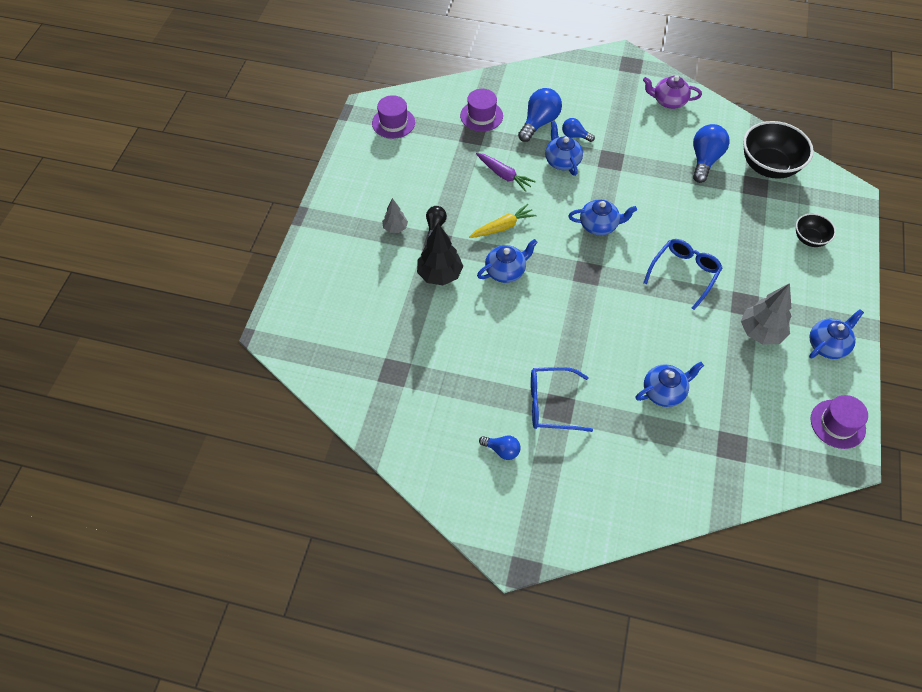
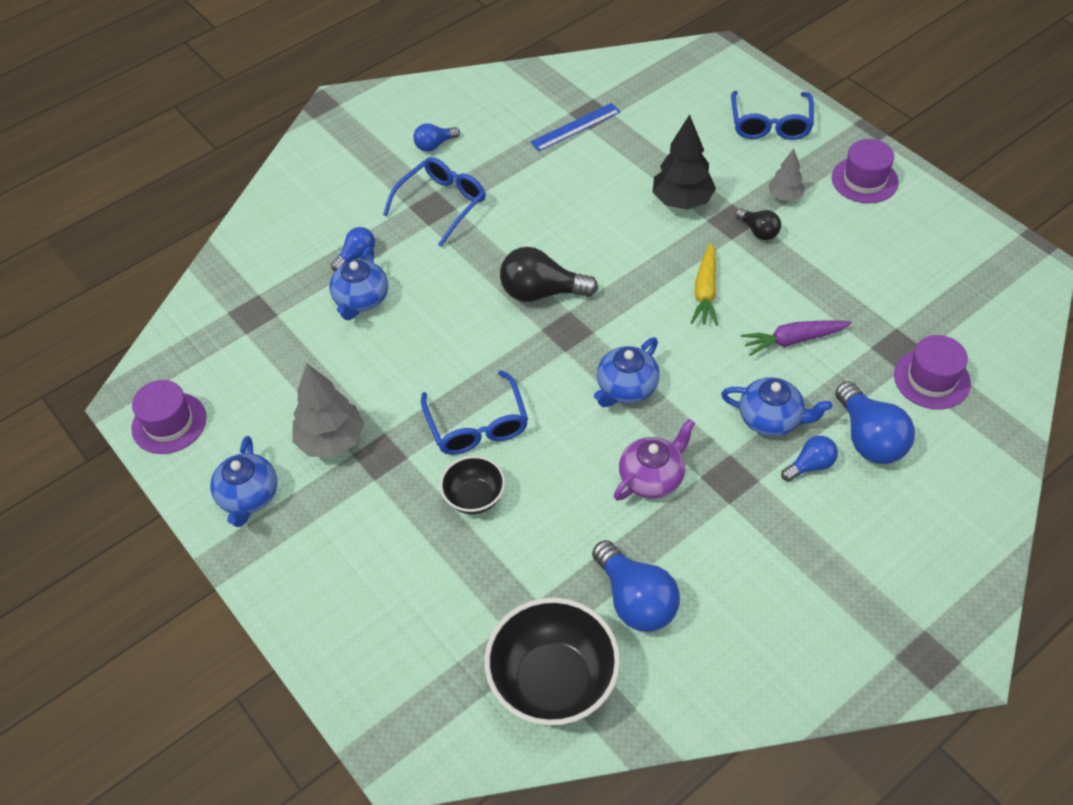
camera: 130 degrees right, 5 degrees down
(332, 266) = (770, 125): none -> blue glasses
(393, 123) = (982, 277): purple hat -> purple hat (864, 180)
(415, 373) = (575, 127): none -> blue ruler
(506, 271) = (637, 259): blue teapot -> none
(572, 301) = (541, 292): none -> black light bulb
(636, 421) = (357, 256): none -> blue light bulb
(668, 101) = (797, 648): purple teapot -> purple teapot (652, 477)
(809, 239) = (391, 617): black bowl -> black bowl (474, 497)

